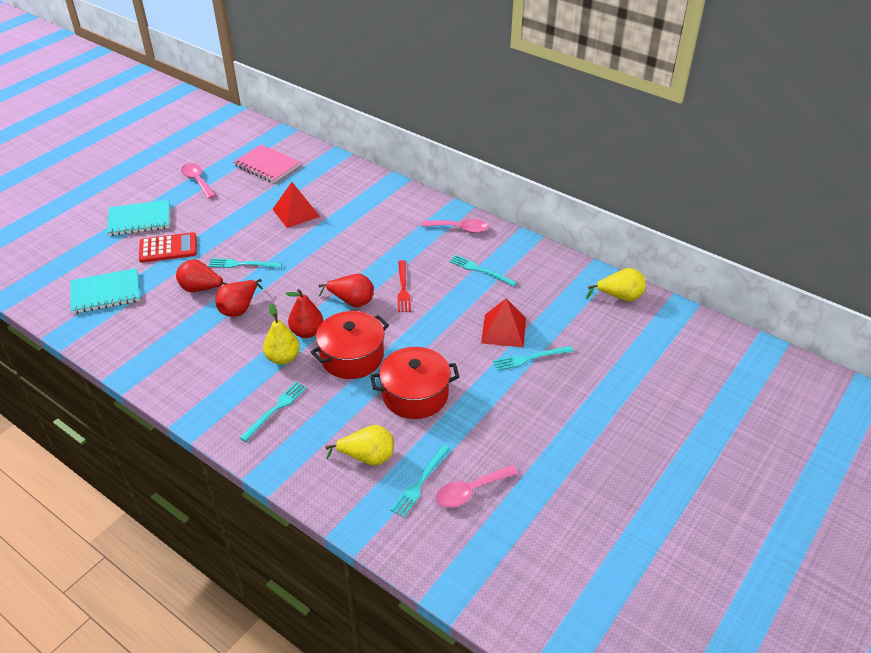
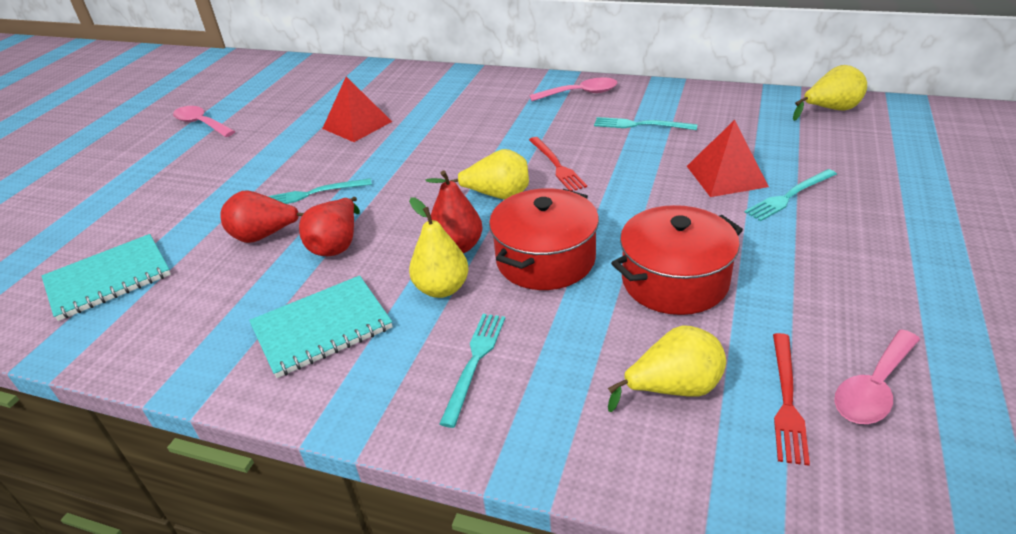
camera: 15 degrees left, 5 degrees down
(139, 220) = (132, 181): turquoise notebook -> turquoise notebook (322, 328)
(168, 248) = (190, 202): red calculator -> none
(267, 165) = (290, 90): pink notebook -> none
(352, 301) = (497, 196): red pear -> yellow pear
(420, 482) = (787, 400): turquoise fork -> red fork

